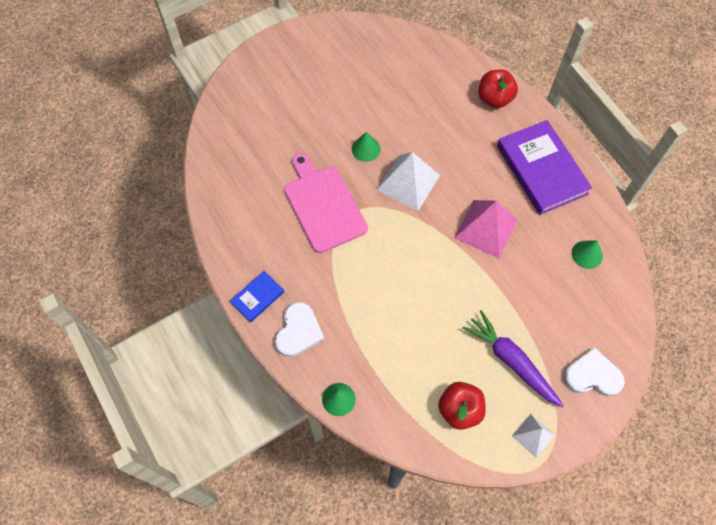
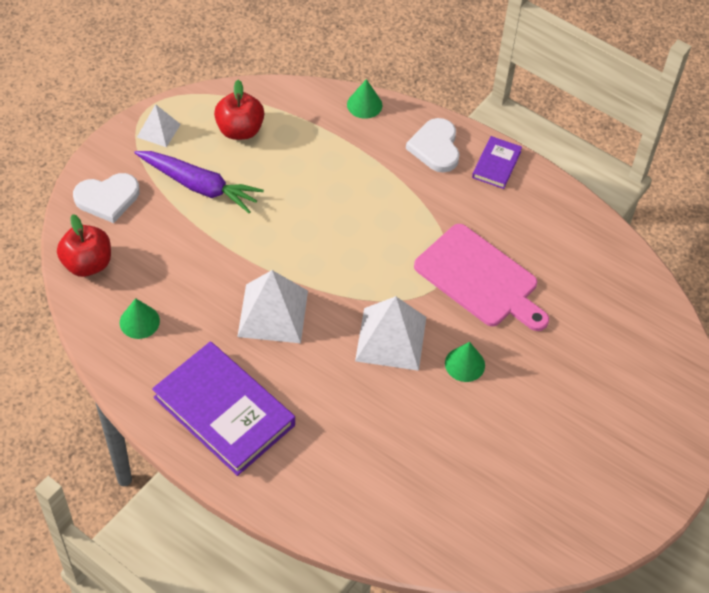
camera: 155 degrees right, 10 degrees down
(257, 297) = (496, 164): blue book -> purple book
(486, 228) = (273, 313): pink pyramid -> white pyramid
(494, 99) = (321, 497): red apple -> red apple (87, 264)

